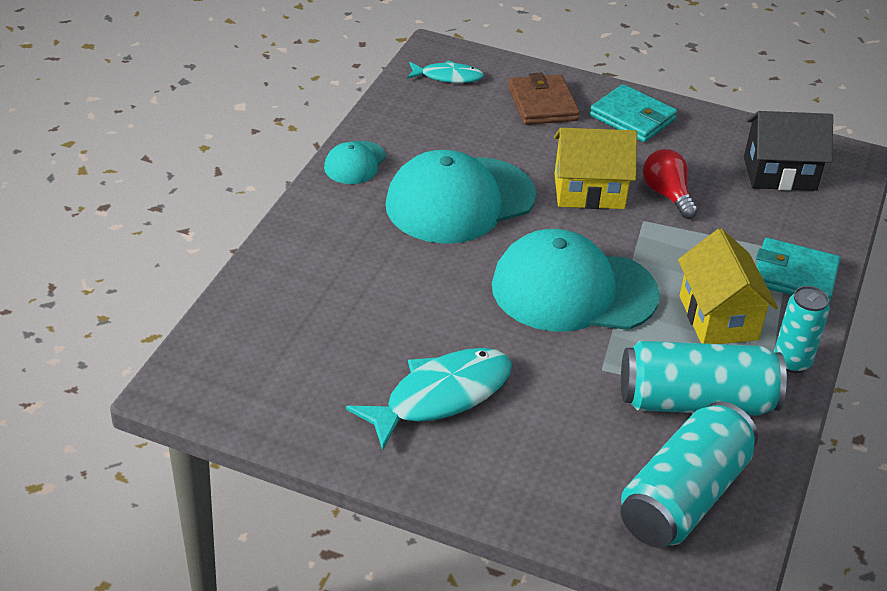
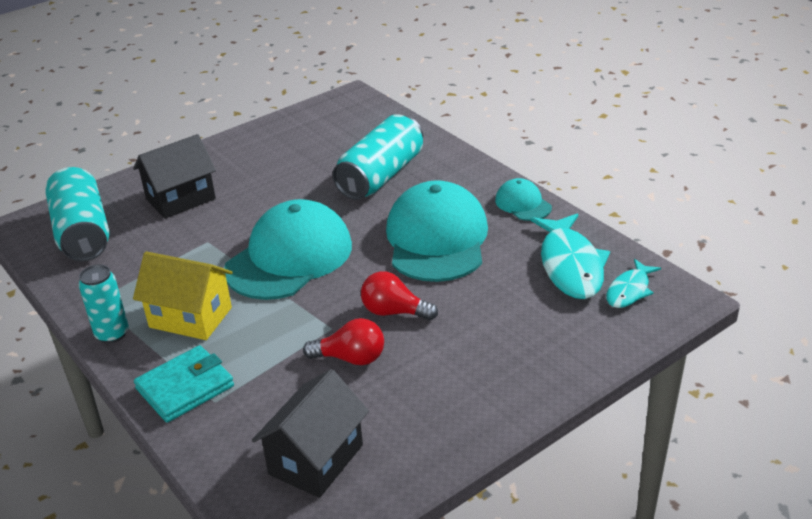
camera: 125 degrees right, 5 degrees down
(441, 396) = (255, 173): turquoise fish -> turquoise fish (570, 265)
(542, 104) = (547, 335): brown wallet -> none
(546, 440) = (181, 199): none -> black house
(589, 191) = (394, 312): yellow house -> red light bulb
(632, 118) = (485, 390): turquoise wallet -> none
(696, 402) = (136, 270): turquoise can -> turquoise can (381, 176)

